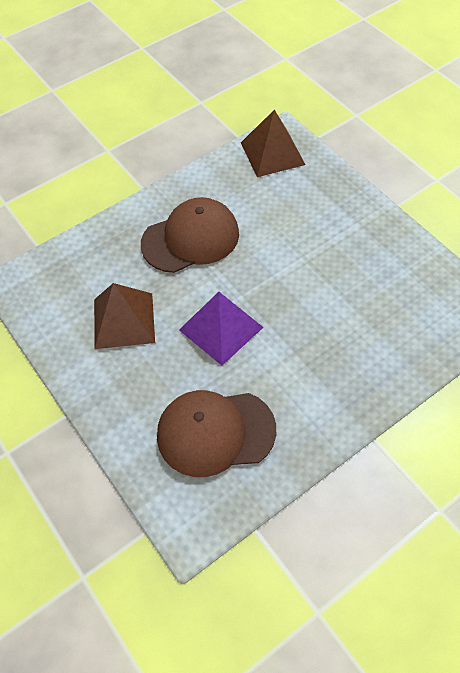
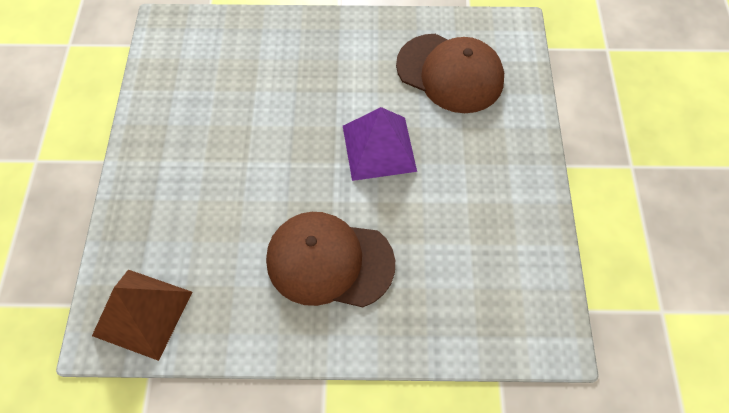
camera: 145 degrees left, 5 degrees up
(123, 320) = (461, 214): brown pyramid -> none

